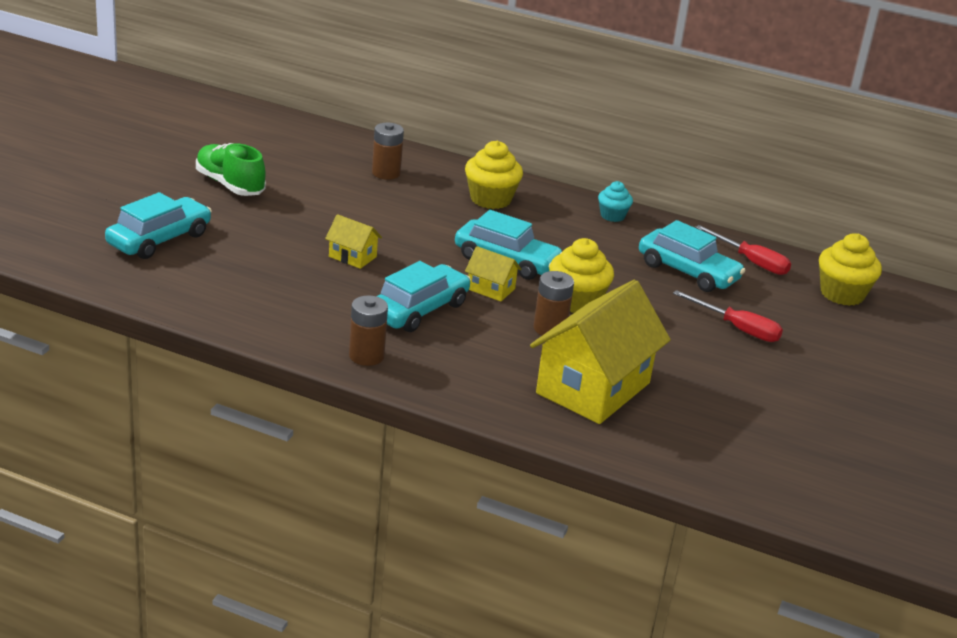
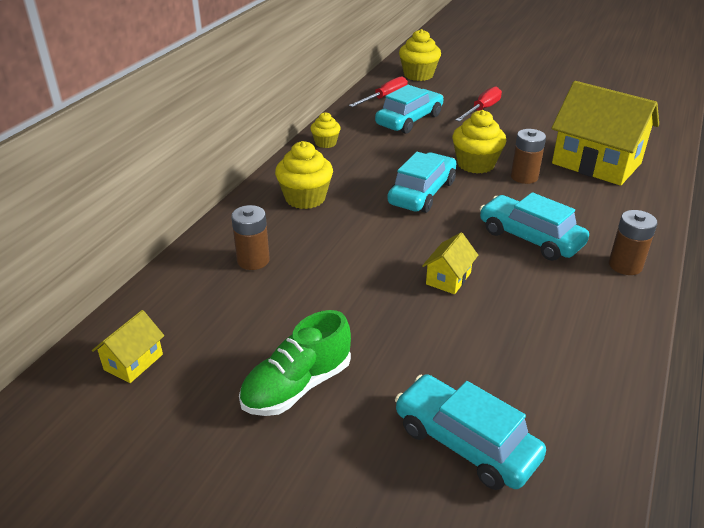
camera: 85 degrees left, 5 degrees up
(491, 289) = (475, 201): yellow house -> yellow house (133, 362)
(612, 216) = (325, 143): turquoise cupcake -> yellow cupcake

